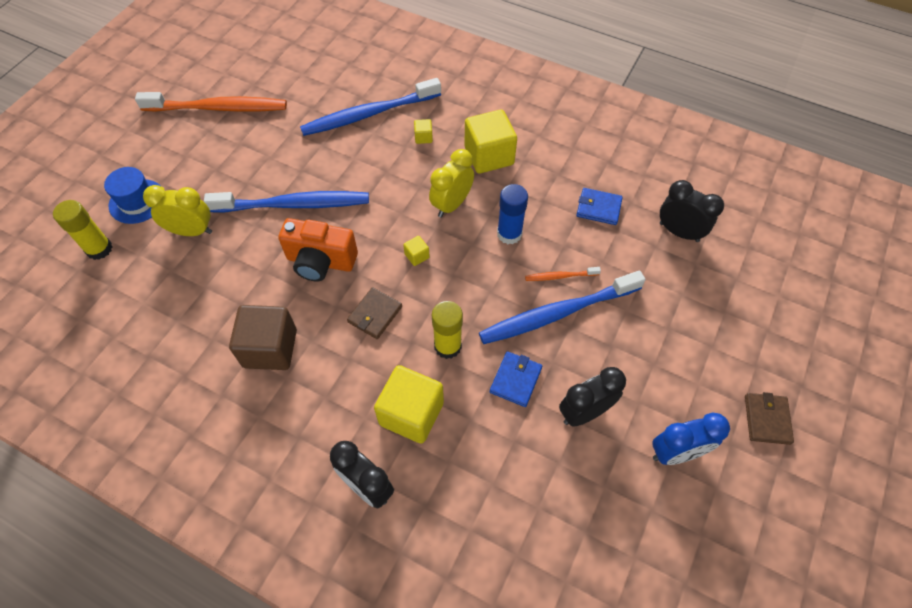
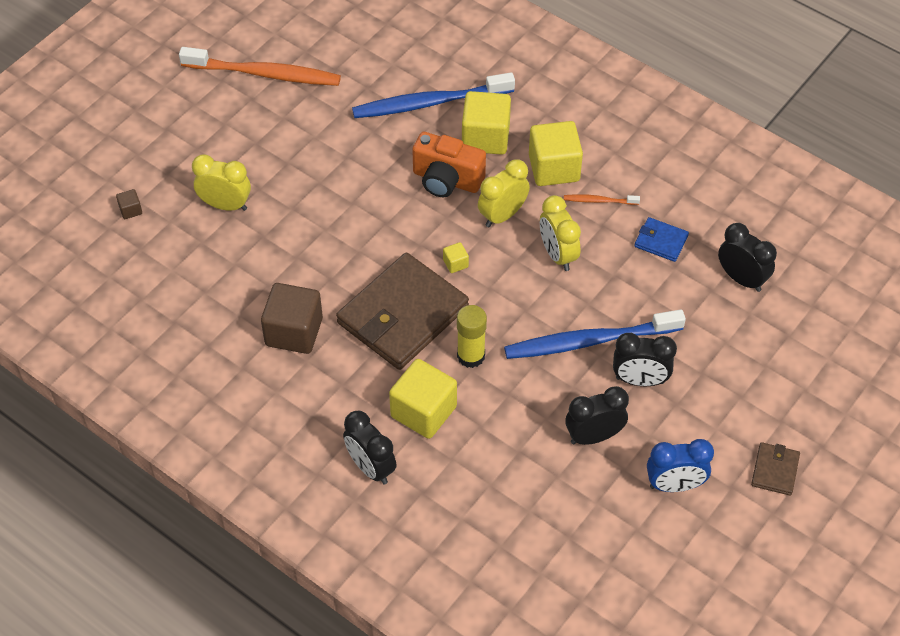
camera: 10 degrees right, 5 degrees down
(99, 249) = (130, 210): yellow glue stick -> brown cube
(137, 201) = (171, 166): blue hat -> none
(294, 205) = (334, 192): blue toothbrush -> none
(321, 261) = (355, 255): orange camera -> orange camera (446, 180)
(375, 314) = (402, 315): brown wallet -> brown wallet, size x2.28
(423, 137) = (485, 137): yellow cube -> yellow cube, size x2.33
(509, 234) = (557, 255): blue glue stick -> yellow clock
(515, 380) = (532, 397): blue wallet -> none
(560, 276) = (601, 305): orange toothbrush -> orange toothbrush (599, 201)
(614, 345) = (640, 380): none -> black clock

